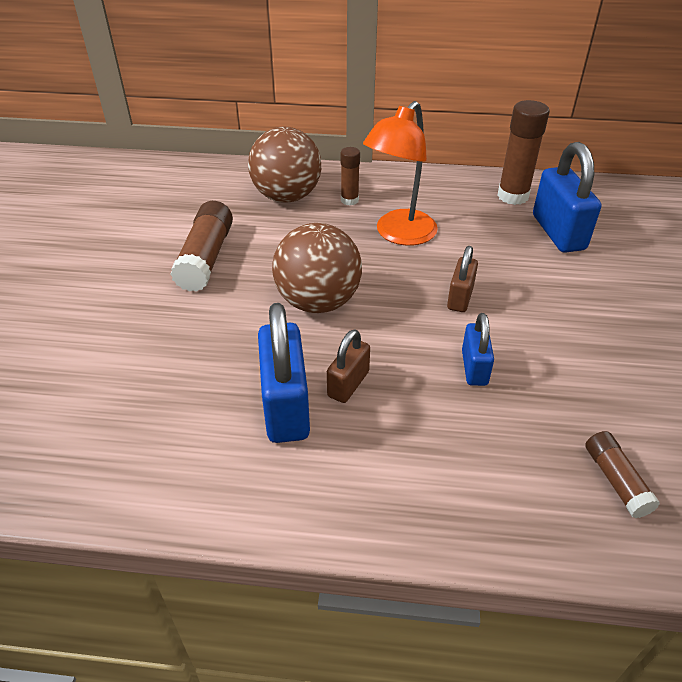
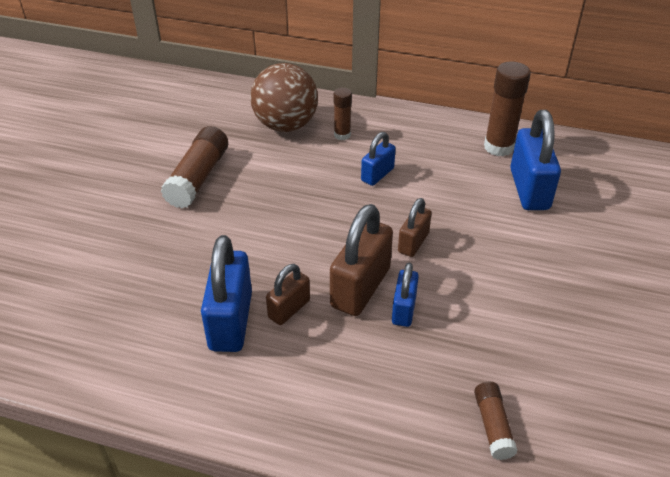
camera: 10 degrees right, 0 degrees up
(318, 302) = (285, 231): brown ball -> none
(399, 235) = (377, 174): orange lamp -> blue padlock
(420, 351) = (360, 287): none -> brown padlock

